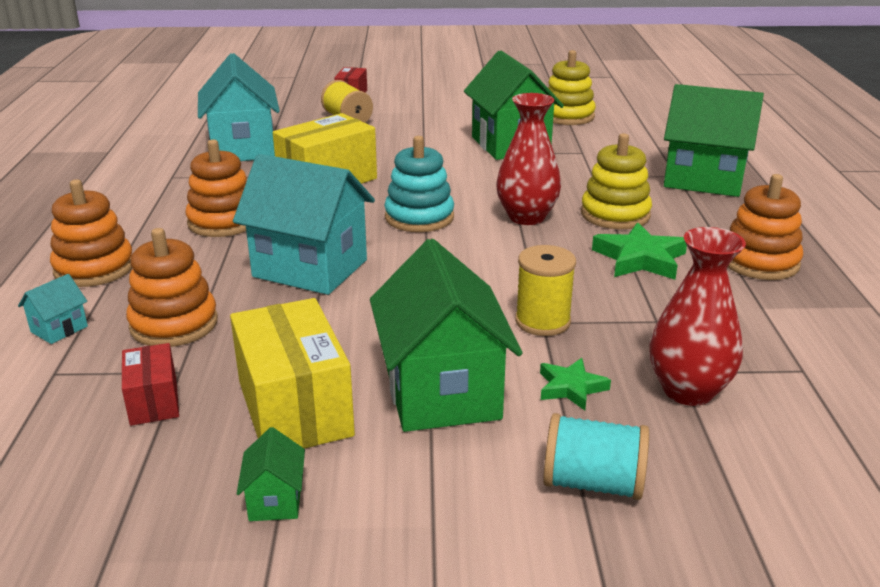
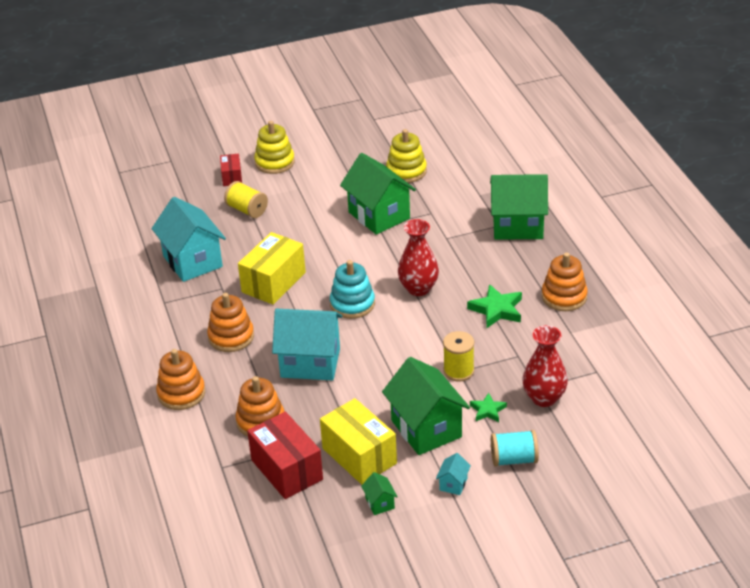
camera: 15 degrees left, 10 degrees up
(59, 329) = (199, 440): turquoise house -> turquoise house (453, 484)
(154, 401) = (287, 469): red box -> red box, size x1.87
(615, 214) = (471, 274): yellow stacking toy -> yellow stacking toy (274, 162)

